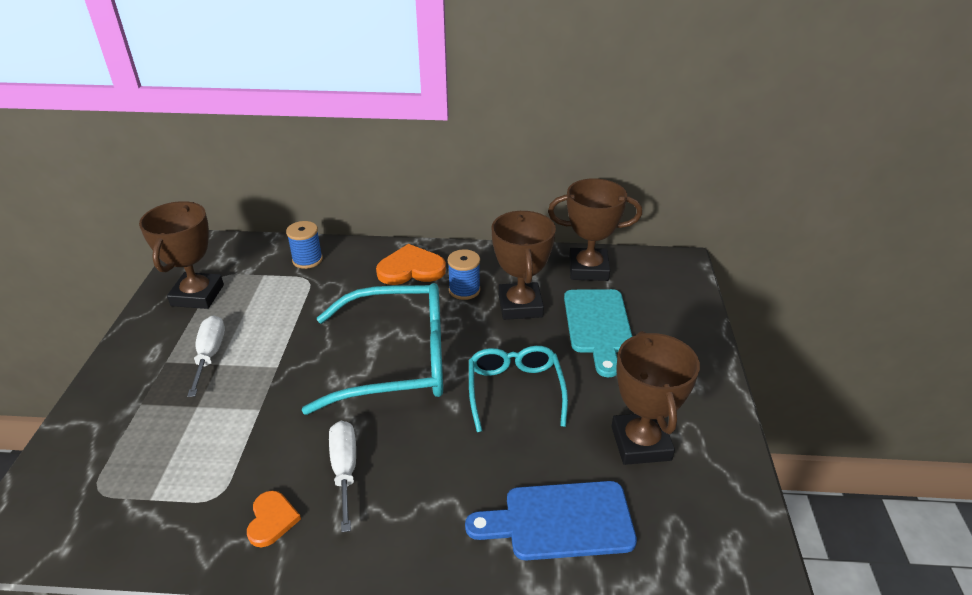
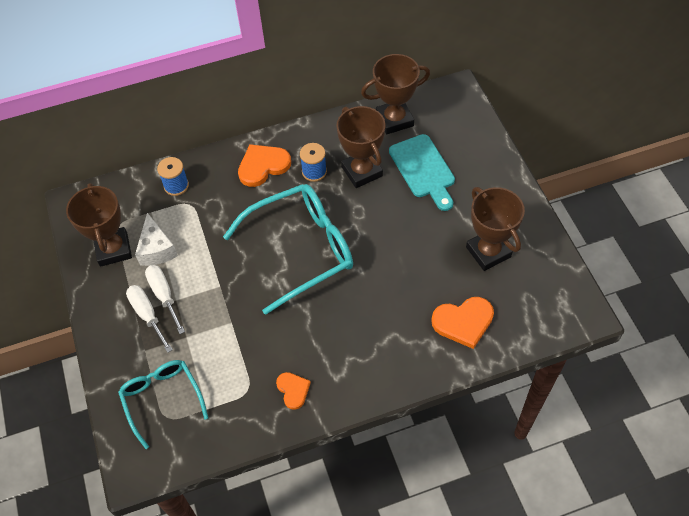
camera: 20 degrees left, 20 degrees up
(240, 309) = (156, 249): none -> white cheese
(345, 470) = (317, 341): white screwdriver -> white screwdriver (147, 315)
(515, 390) = (393, 243): turquoise glasses -> turquoise glasses (162, 398)
(560, 521) = (463, 322): blue cutting board -> orange heart

